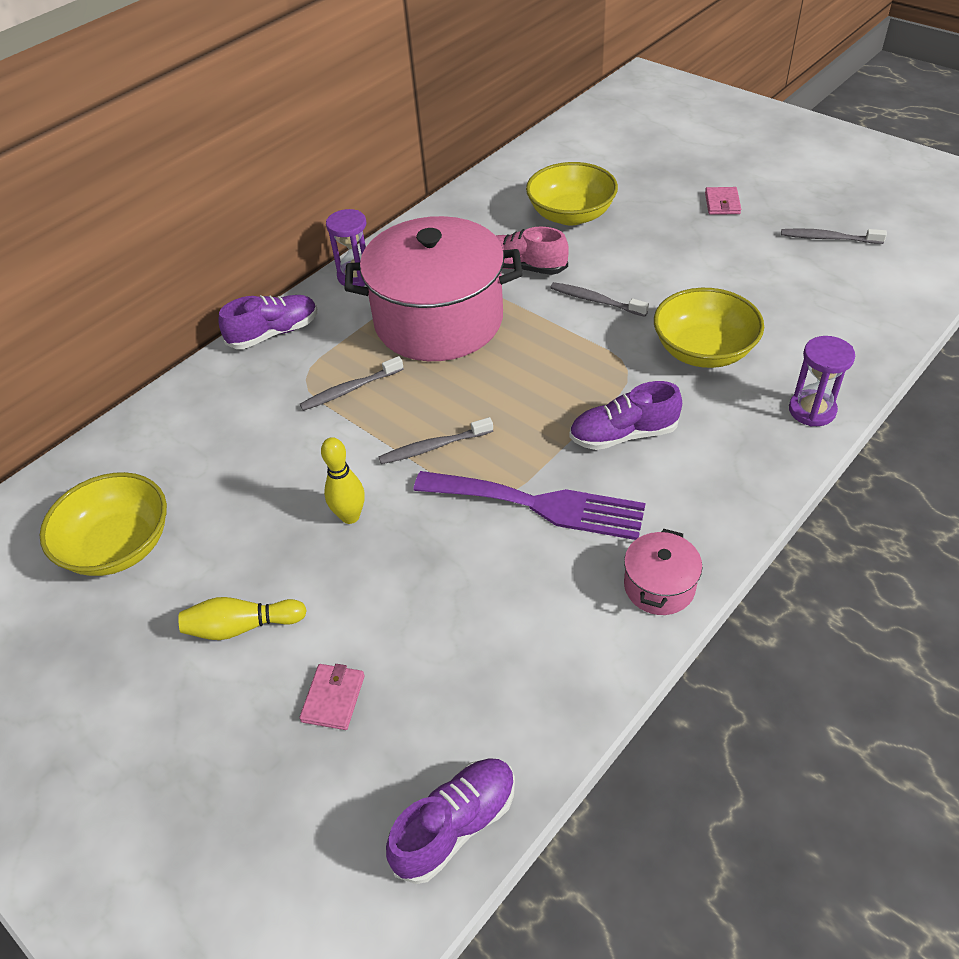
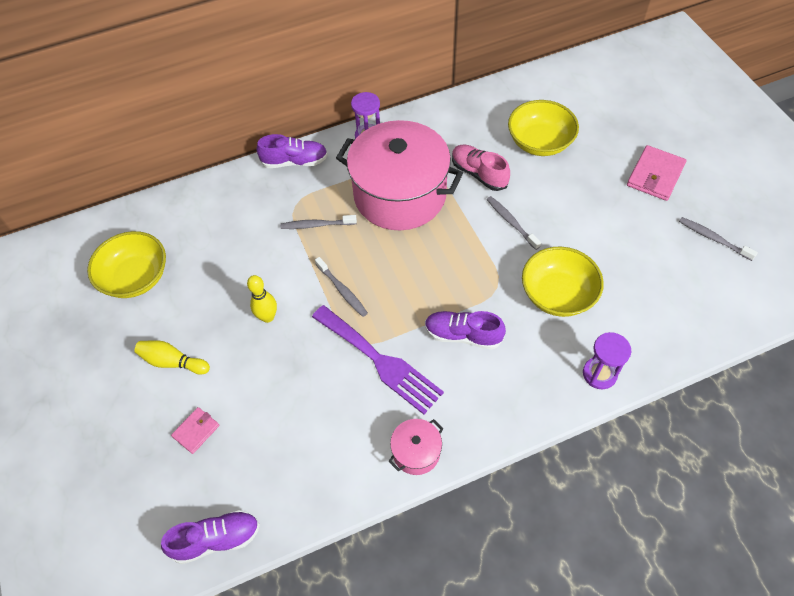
camera: 25 degrees right, 10 degrees up
(434, 447) = (342, 290): grey toothbrush -> grey toothbrush turned 135 degrees counterclockwise
(722, 203) = (655, 175): pink wallet -> pink wallet, size x1.71

